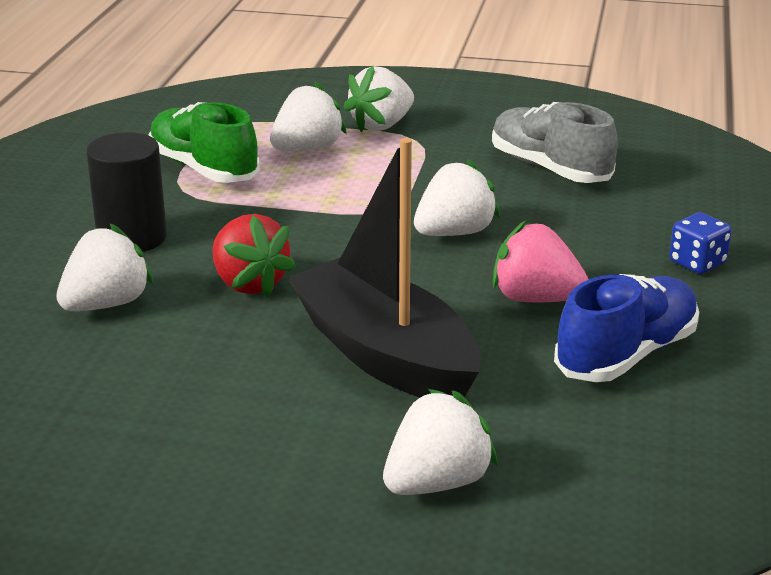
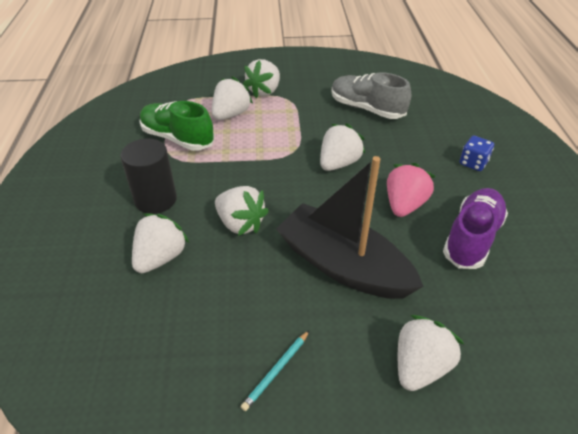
camera: 15 degrees left, 15 degrees up
(213, 451) = (276, 371): none -> turquoise pencil
(249, 284) = (240, 223): red strawberry -> white strawberry
(535, 299) = (404, 205): pink strawberry -> pink strawberry turned 105 degrees clockwise
(626, 355) = (472, 238): blue shoe -> purple shoe

